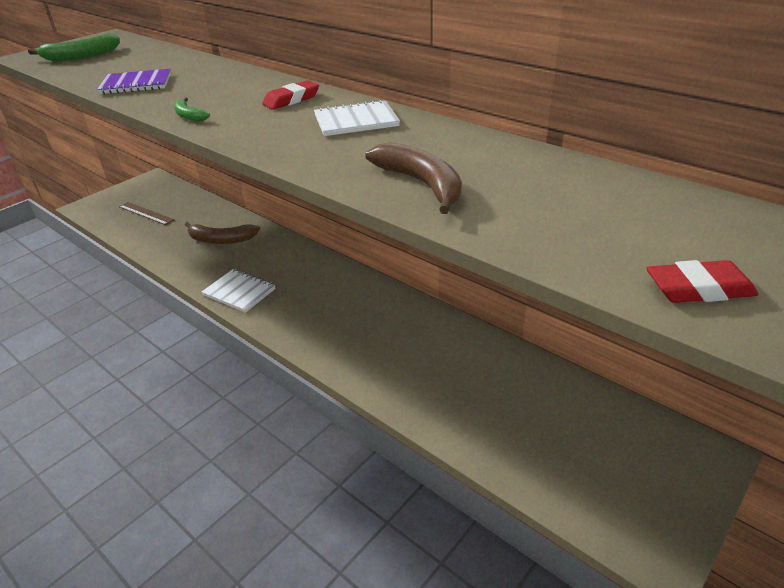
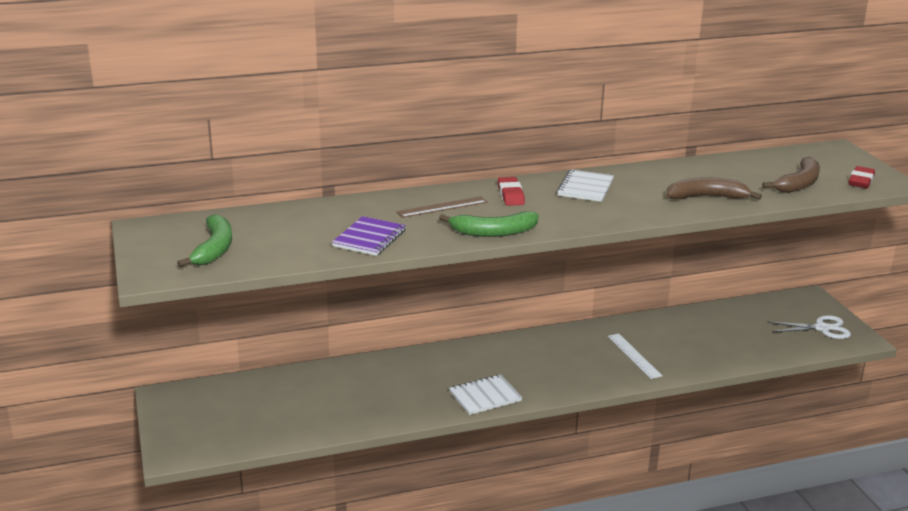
camera: 60 degrees left, 10 degrees down
(146, 213) = (254, 416): brown ruler -> brown ruler (442, 207)
(189, 116) = (493, 232): green banana -> green banana, size x1.81
(221, 240) = (378, 384): brown banana -> brown banana (799, 184)
(389, 350) = (634, 355): none -> white ruler
(637, 497) = (822, 328): none -> white scissors

